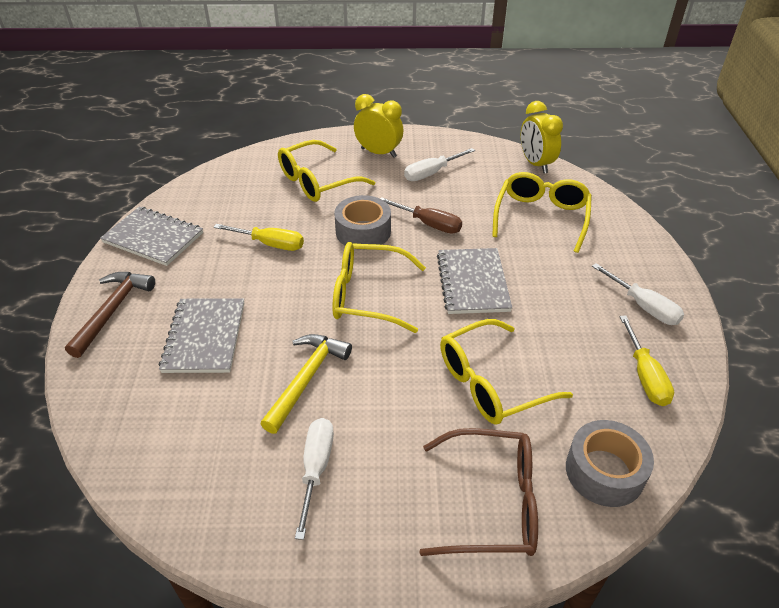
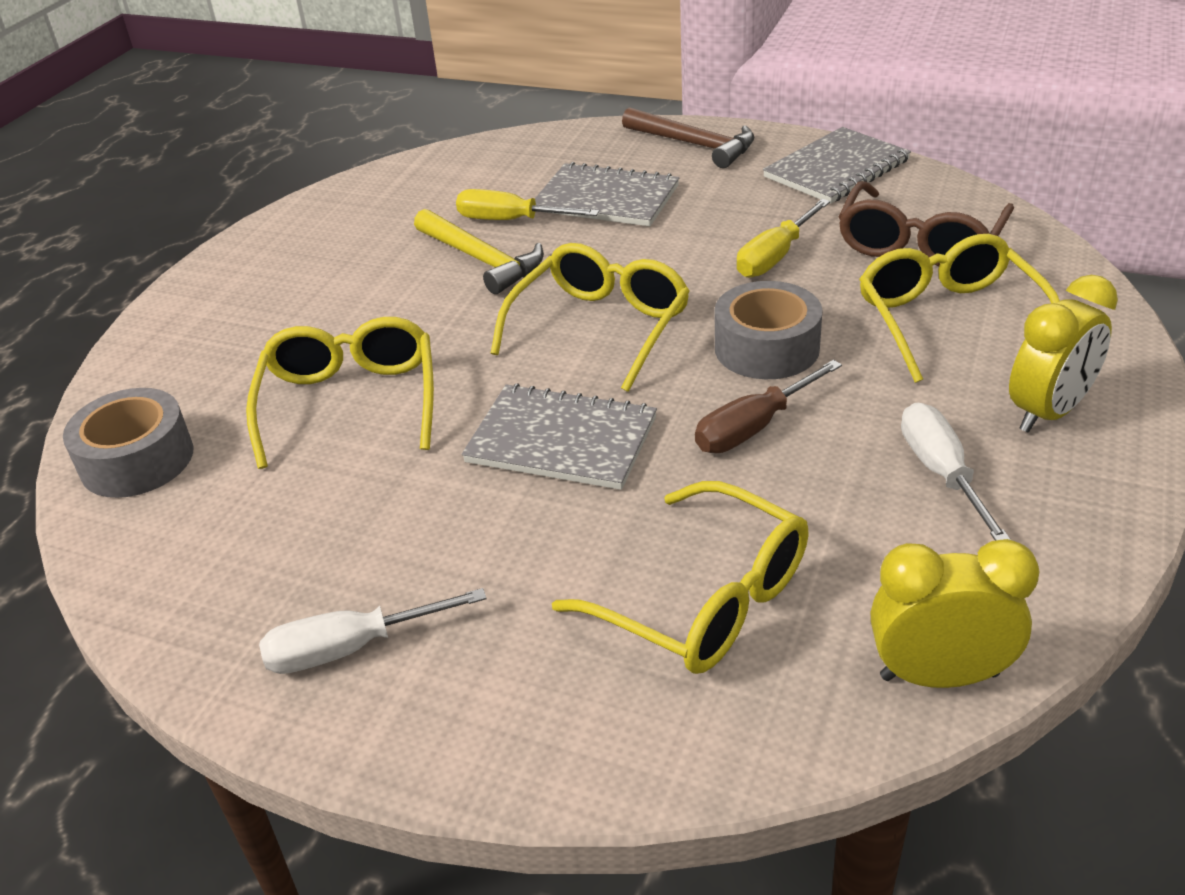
camera: 115 degrees right, 5 degrees down
(316, 469) = (352, 252): white screwdriver -> none
(492, 503) = (197, 358): brown glasses -> brown glasses (919, 244)
(644, 375) = (221, 572): yellow screwdriver -> yellow screwdriver (511, 220)

